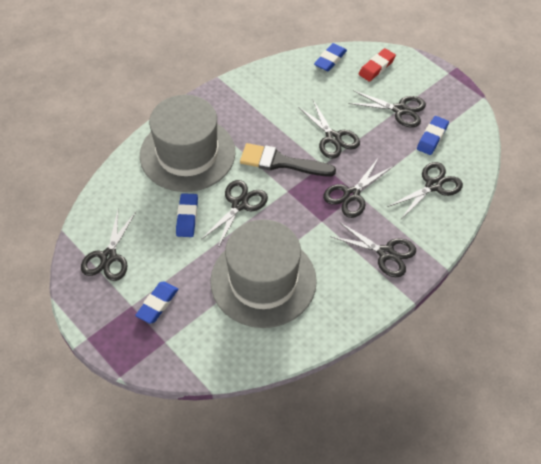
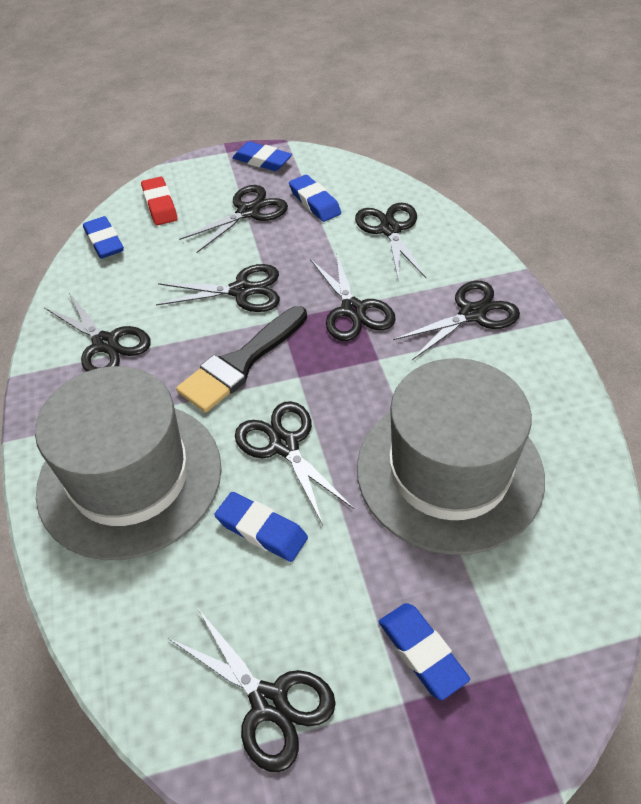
camera: 60 degrees left, 5 degrees down
(259, 101) = (105, 343): none -> black scissors
(453, 94) = (262, 161): none -> blue eraser

